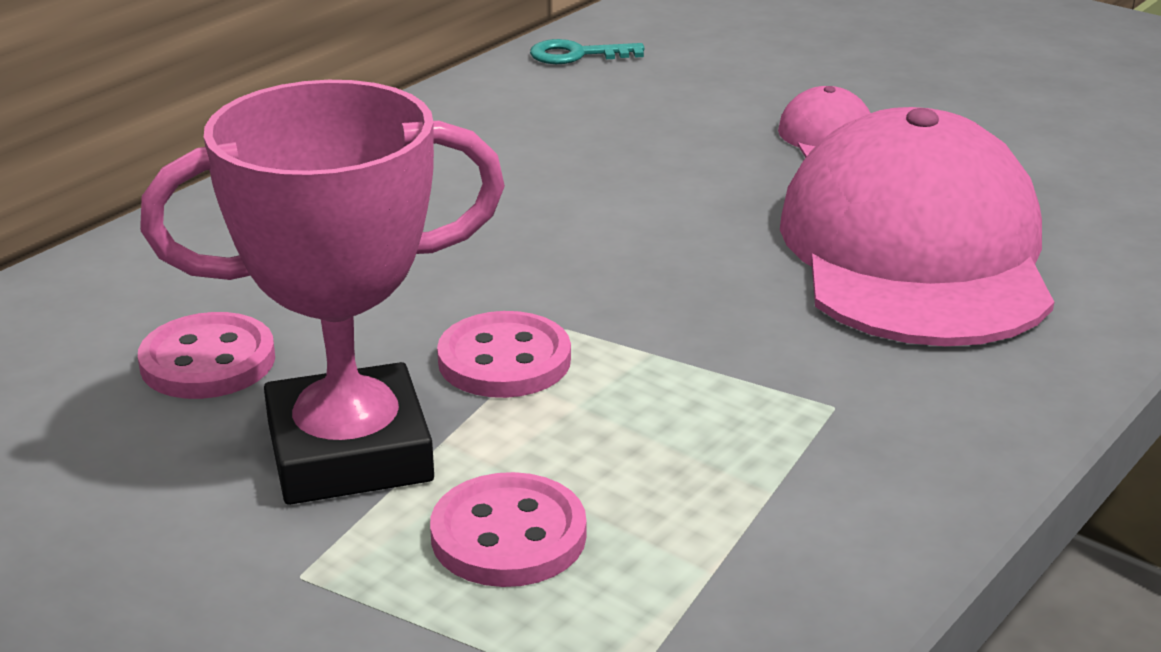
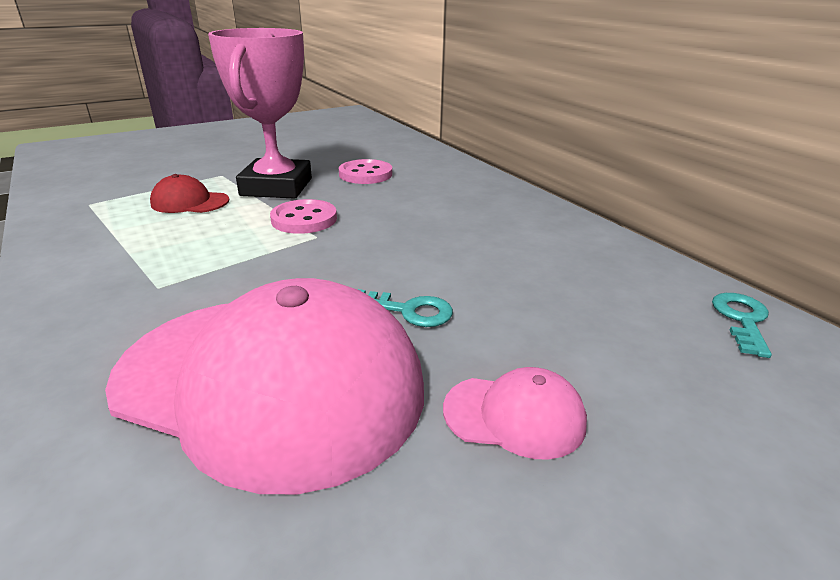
camera: 110 degrees right, 0 degrees up
(508, 535) = (190, 202): pink button -> red cap
(715, 210) = (409, 311): none -> turquoise key

